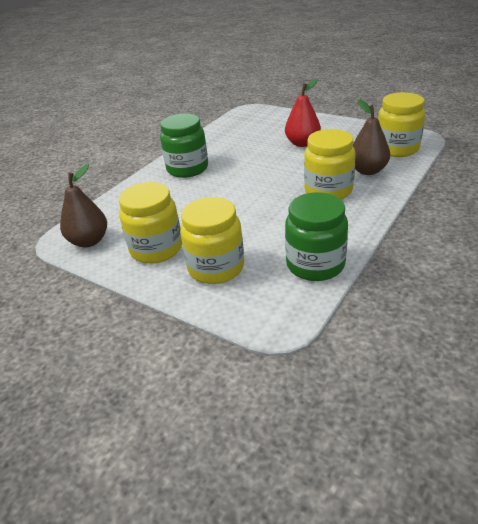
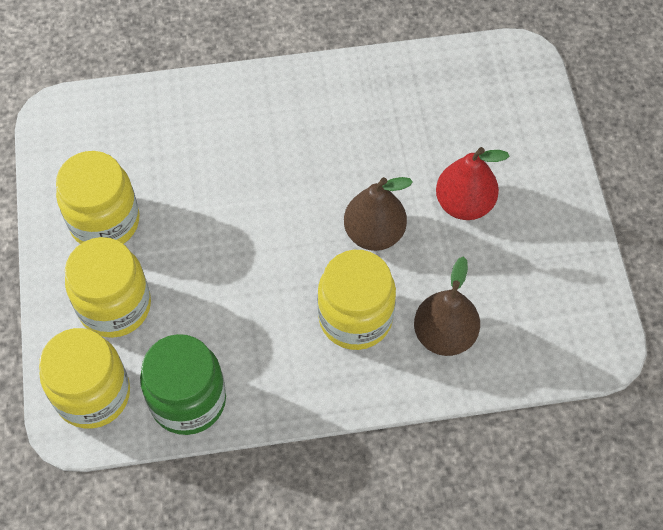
camera: 45 degrees right, 25 degrees up
(89, 241) = (71, 143): brown pear -> brown pear (374, 233)
(187, 169) = (288, 114): green jar -> none
(397, 149) = (541, 337): yellow jar -> yellow jar (93, 394)

